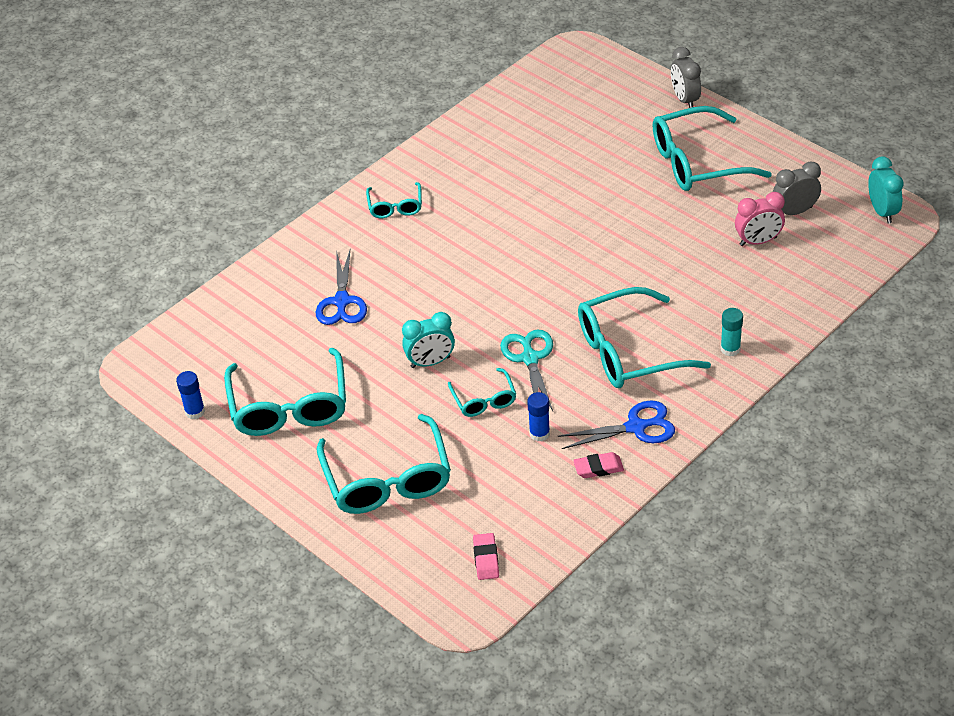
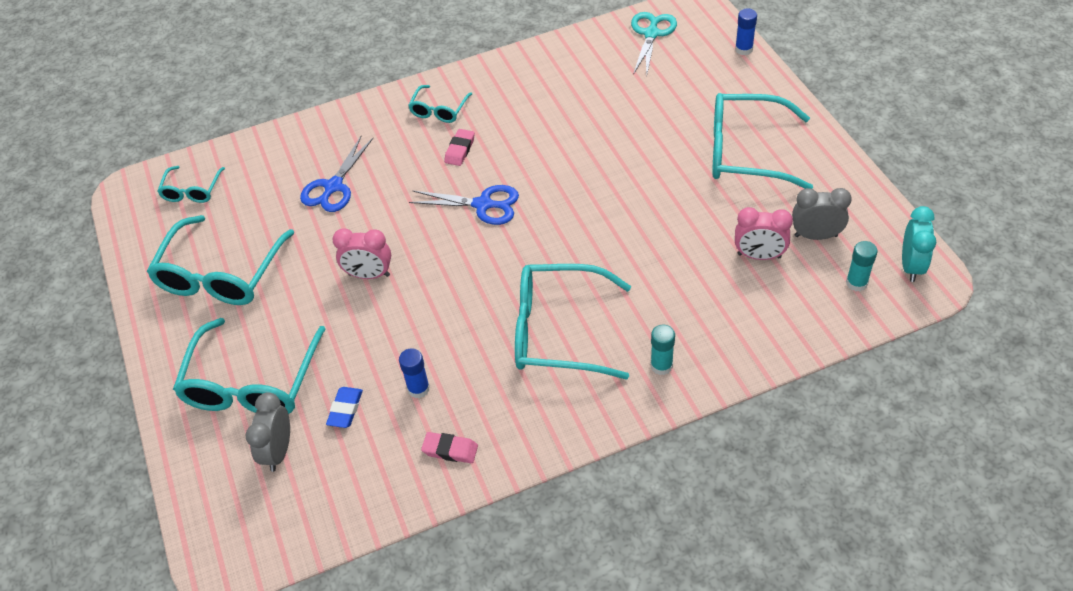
camera: 25 degrees right, 5 degrees up
(195, 411) = (143, 250): blue glue stick -> blue glue stick (744, 49)
(430, 362) = (369, 275): turquoise clock -> pink clock
(484, 400) = (391, 333): turquoise glasses -> turquoise glasses (192, 191)
(486, 559) = (281, 508): pink eraser -> pink eraser (460, 150)
(487, 470) = (345, 409): none -> blue eraser
(530, 358) = (460, 304): turquoise scissors -> turquoise scissors (651, 34)
(636, 427) = (514, 418): blue scissors -> blue scissors (483, 205)
(685, 99) = (771, 85): grey clock -> grey clock (278, 451)
(847, 238) = (856, 283): none -> turquoise glue stick

